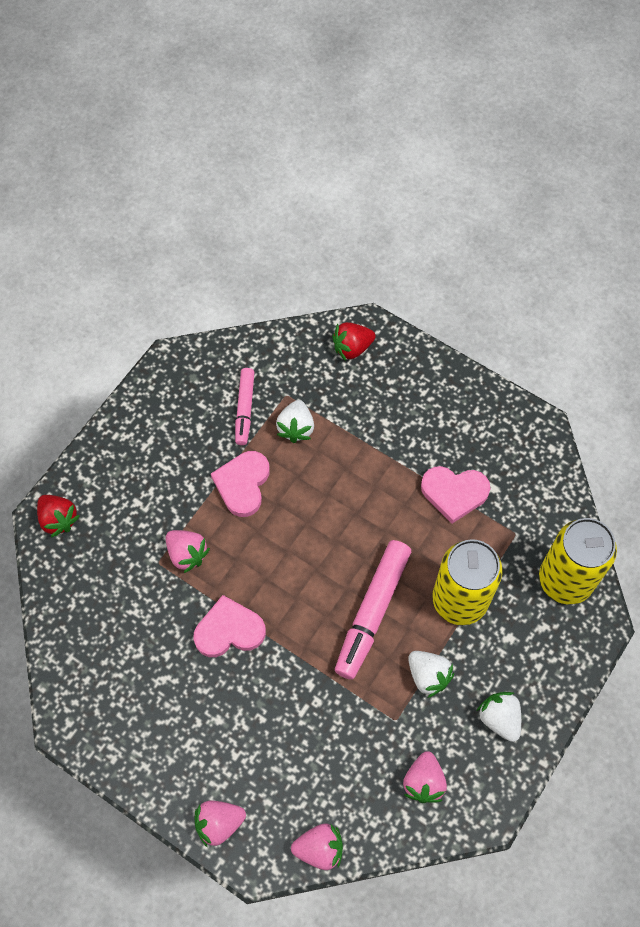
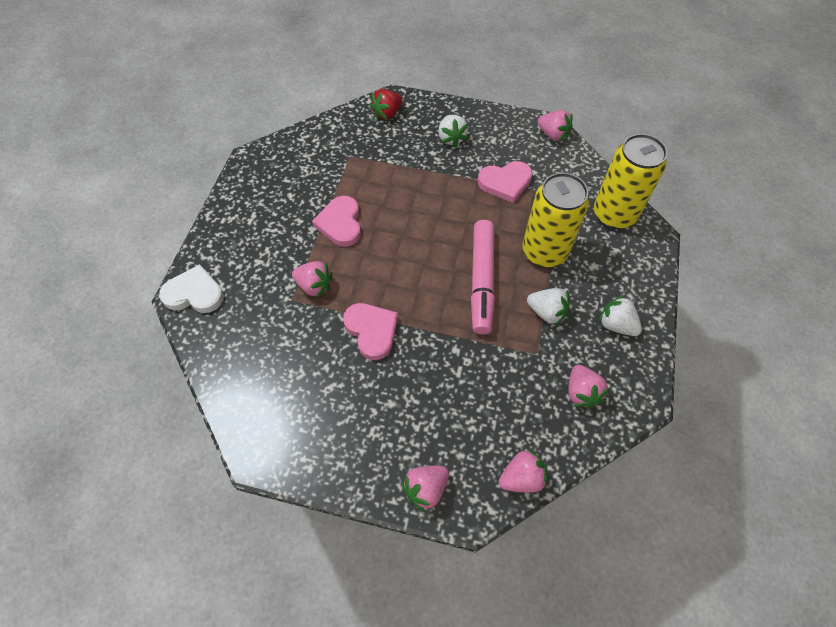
camera: 20 degrees left, 5 degrees down
(58, 519) = (194, 293): red strawberry -> white heart
(229, 630) = (372, 331): pink heart -> pink heart turned 90 degrees clockwise
(245, 409) = (321, 173): pink marker -> none
(296, 428) = (367, 174): white strawberry -> white strawberry (451, 138)
(543, 444) = (553, 135): none -> pink strawberry

